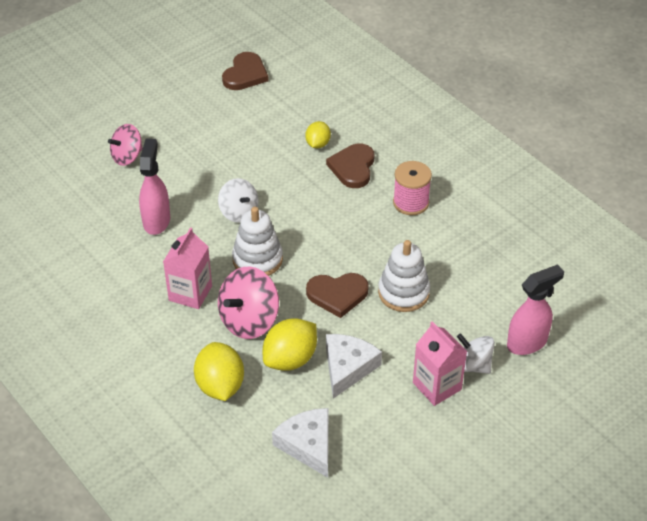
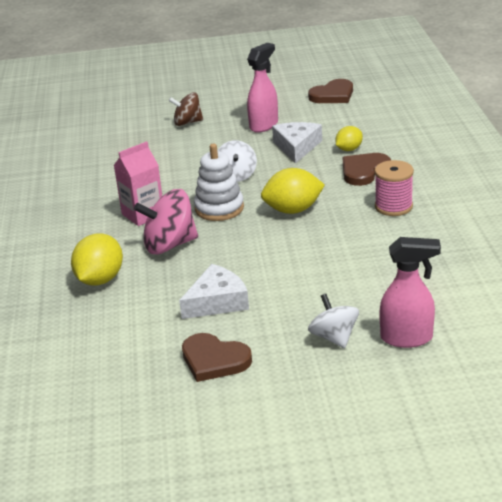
camera: 35 degrees right, 15 degrees down
(127, 156) = (187, 122): pink spinning top -> brown spinning top
(156, 221) = (167, 164): pink spray bottle -> pink spray bottle (264, 125)
(290, 359) = (175, 280): yellow lemon -> yellow lemon (293, 210)
(308, 445) = (125, 343): white cheese -> white cheese (297, 147)
(337, 295) = (261, 250): brown heart -> brown heart (214, 360)
(403, 292) = (322, 265): white stacking toy -> none
(437, 386) = (284, 341): pink carton -> none

